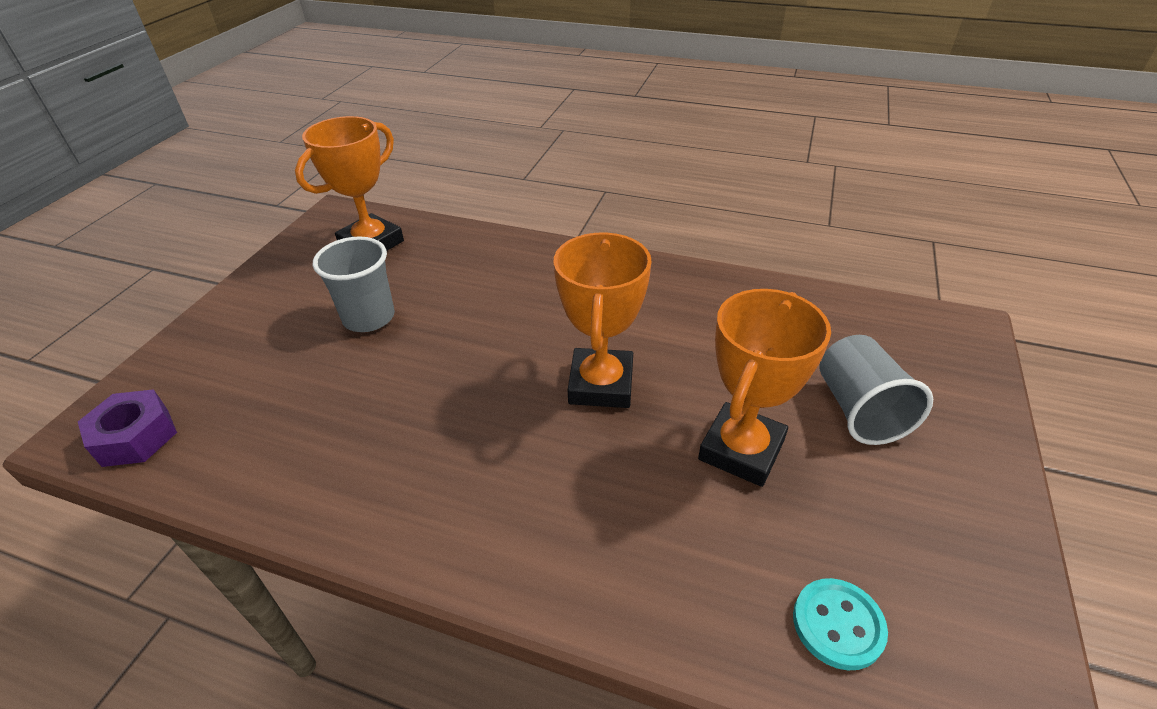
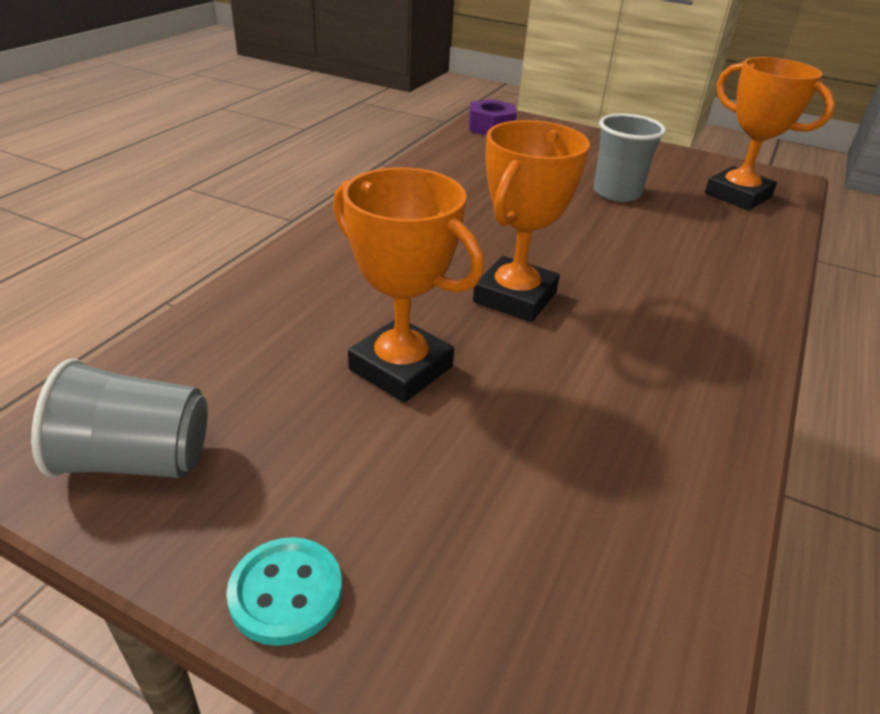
camera: 95 degrees right, 5 degrees down
(601, 384) = (515, 297): orange trophy -> orange trophy turned 75 degrees counterclockwise
(838, 625) = (189, 373): turquoise button -> turquoise button (286, 592)
(859, 410) = (435, 491): grey cup -> grey cup (136, 460)

